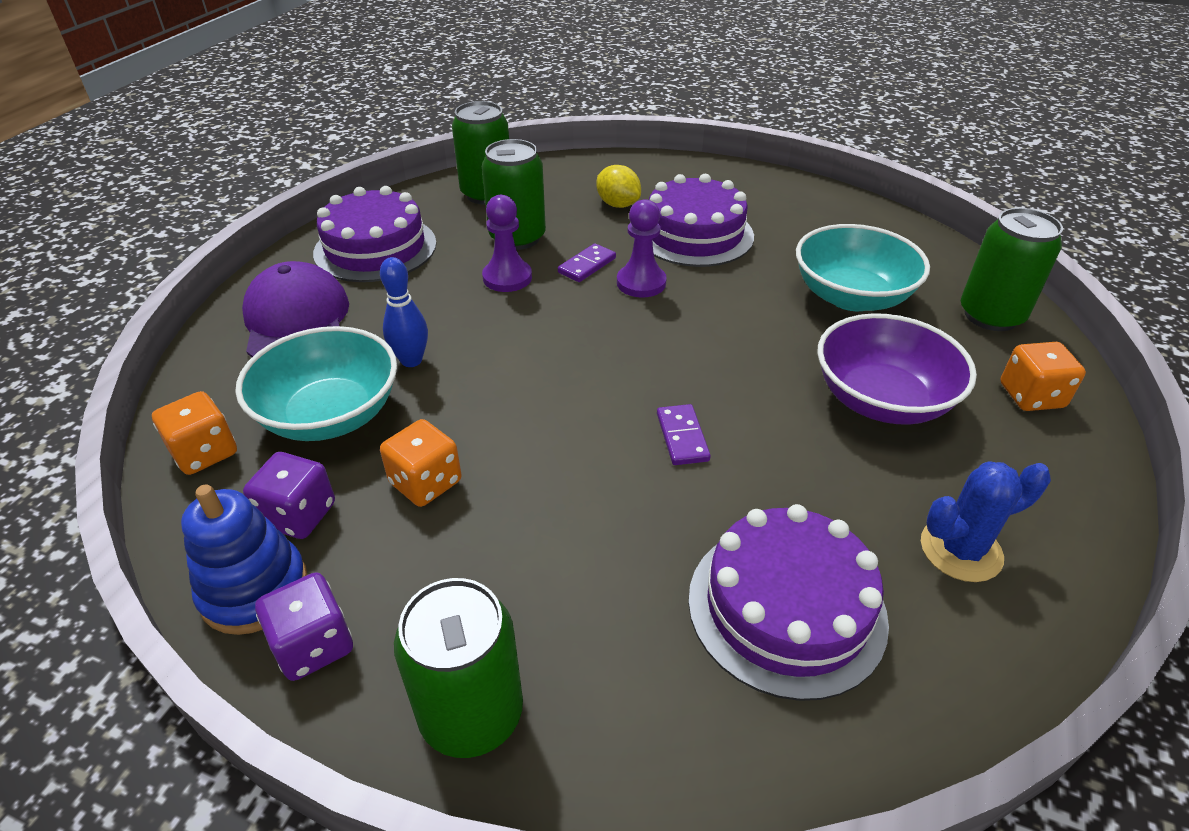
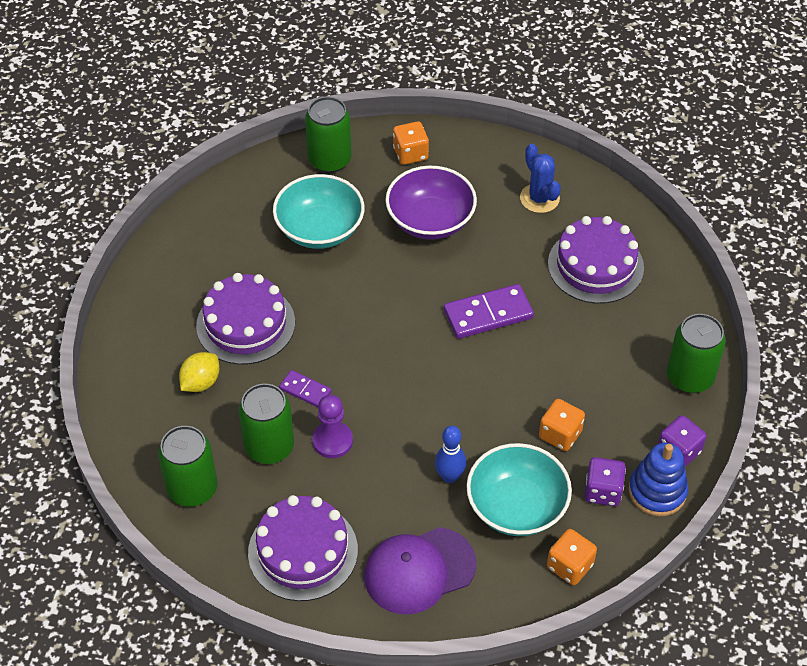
camera: 100 degrees left, 10 degrees up
(641, 283) = (324, 352): purple pawn -> none
(682, 437) = (488, 314): purple domino -> purple domino, size x1.77

